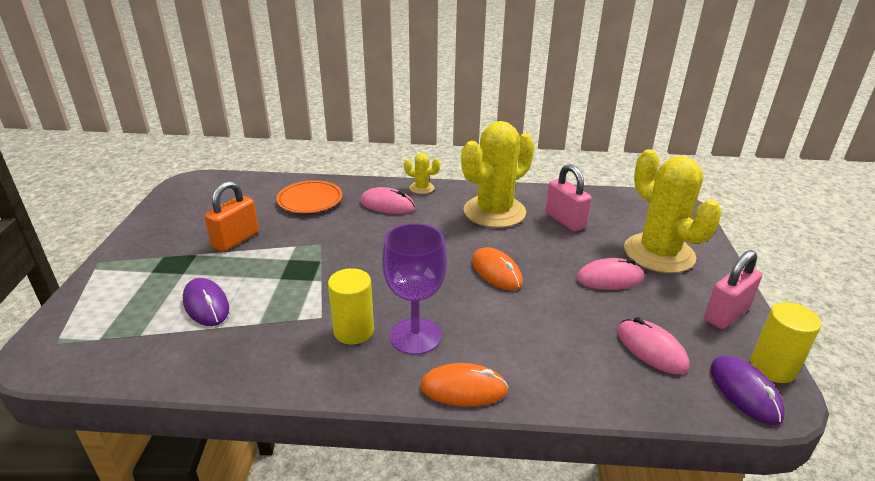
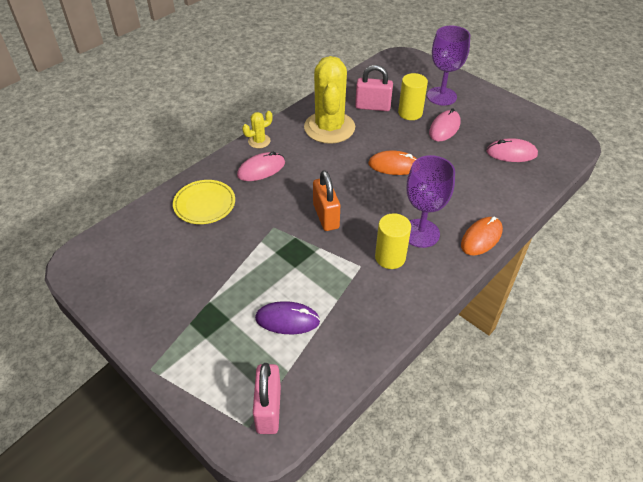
camera: 50 degrees left, 15 degrees up
(236, 240) = (215, 270): orange padlock -> orange padlock (326, 216)
(310, 200) = (204, 204): orange plate -> yellow plate
(659, 253) = (441, 96): yellow cactus -> purple goblet
(726, 314) = (510, 111): pink padlock -> pink padlock (268, 409)
(744, 392) = (563, 146): purple mouse -> none
(772, 367) = (556, 126): yellow cylinder -> yellow cylinder (410, 113)

